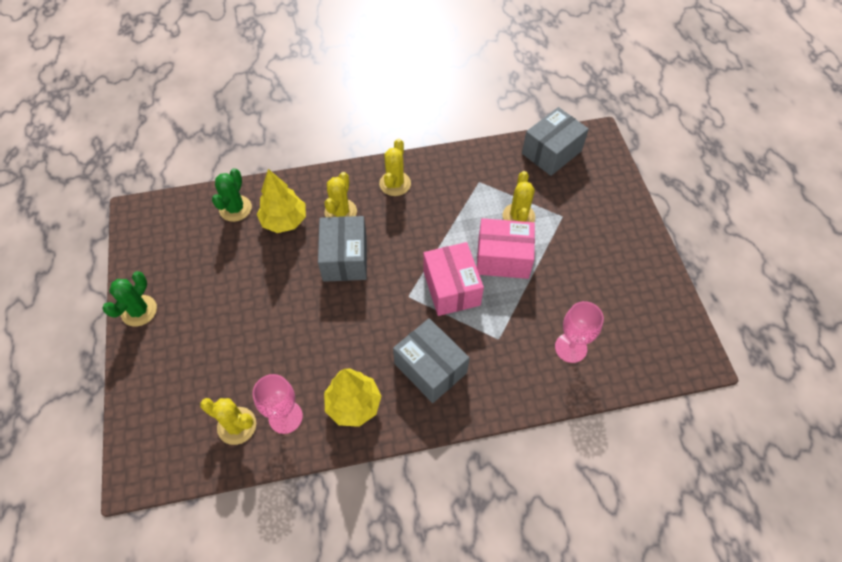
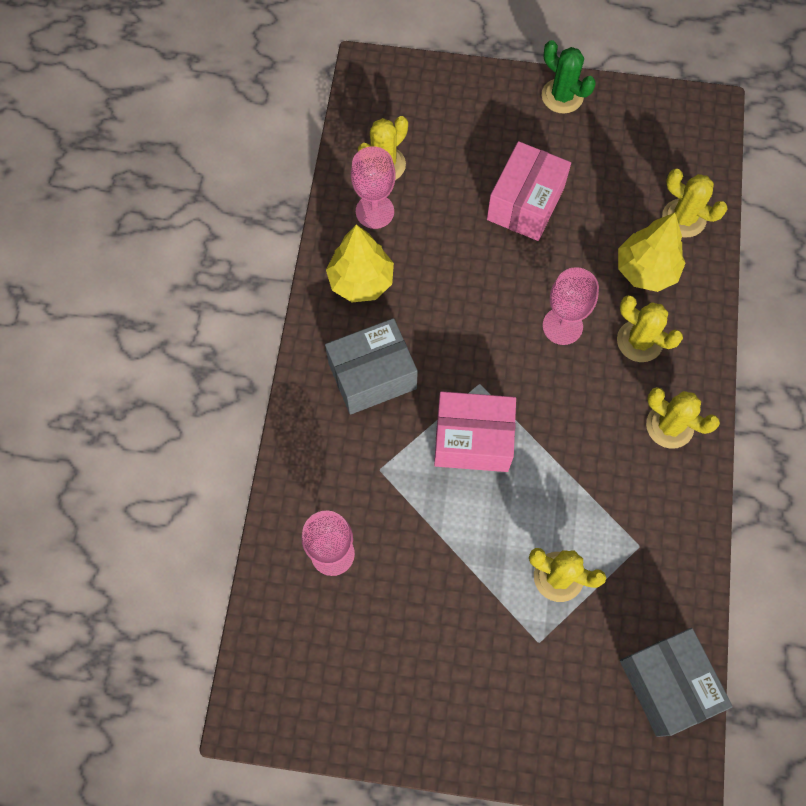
camera: 110 degrees right, 10 degrees up
(235, 208) = (683, 218): green cactus -> yellow cactus
(345, 258) = (562, 326): grey box -> pink goblet
(503, 258) = (495, 525): pink box -> pink box (525, 204)

